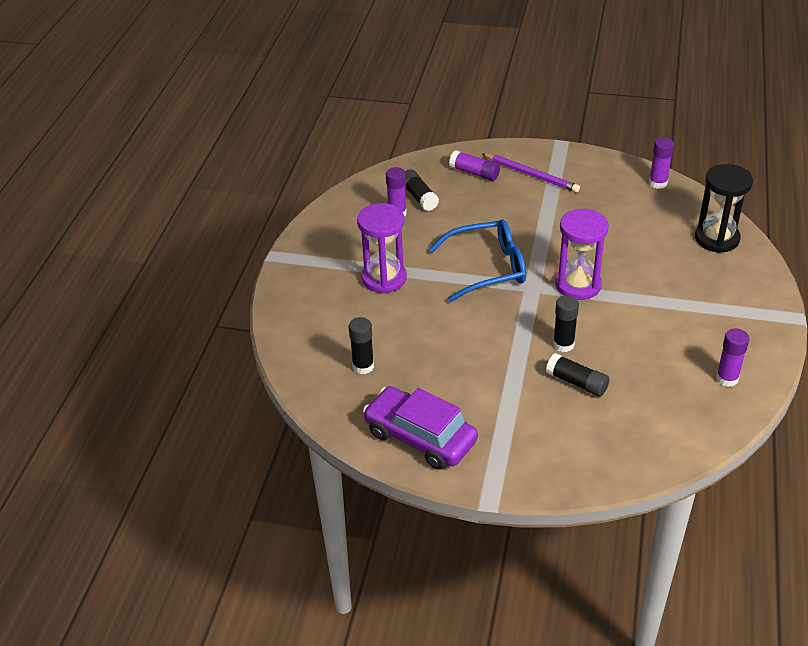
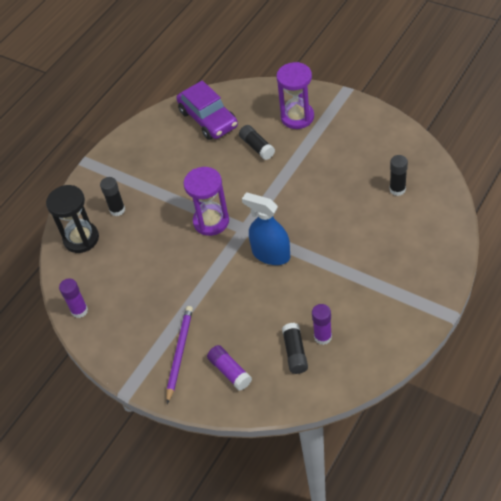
camera: 155 degrees left, 10 degrees up
(384, 278) = (358, 264): purple hourglass -> purple hourglass (297, 117)
(420, 437) = (374, 132): purple car -> purple car (208, 119)
(487, 268) = (271, 254): blue glasses -> blue spray bottle
(531, 175) = (179, 353): purple pencil -> purple pencil turned 45 degrees clockwise
(563, 344) = (250, 175): black glue stick -> black glue stick (117, 210)
(727, 378) = (163, 130): purple glue stick -> none

